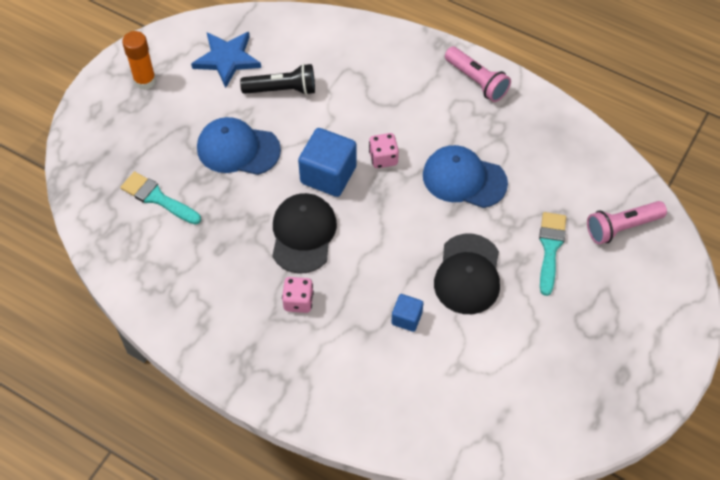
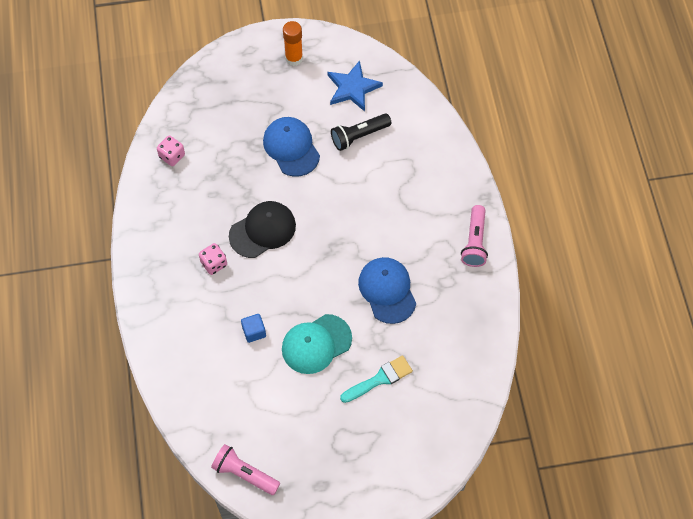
camera: 50 degrees right, 5 degrees up
(157, 198) = (217, 134): turquoise brush -> none
(282, 89) = (359, 136): black flashlight -> black flashlight turned 105 degrees clockwise
(328, 175) = (318, 211): blue cube -> none
(383, 158) = (360, 232): pink dice -> pink dice (172, 156)
(468, 274) = (316, 344): black cap -> turquoise cap
(622, 227) = (436, 412): pink flashlight -> pink flashlight (244, 474)

